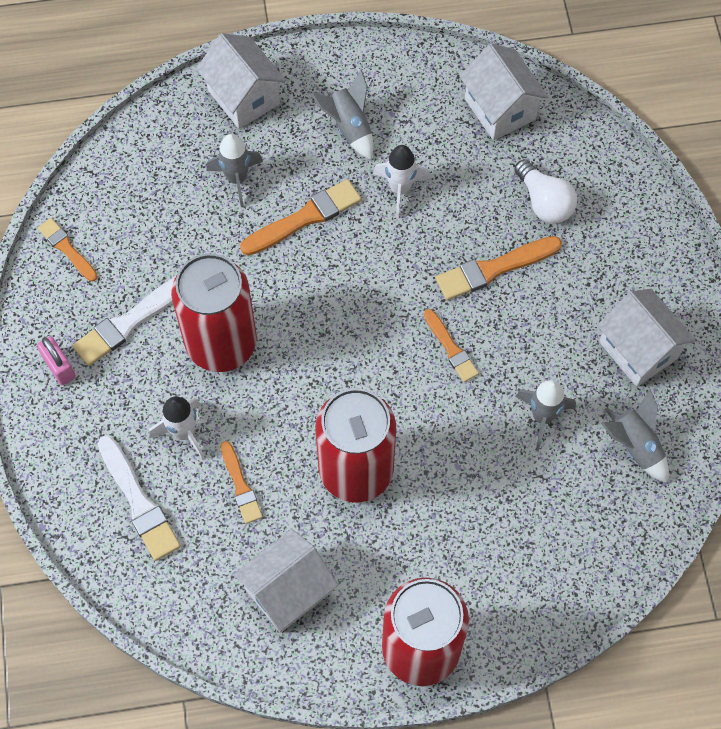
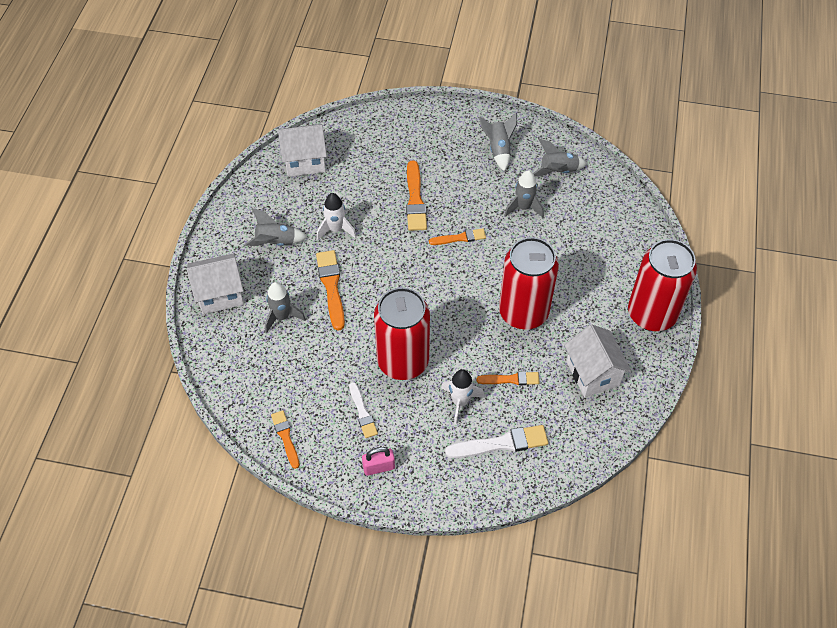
camera: 70 degrees left, 10 degrees down
(67, 249) = (285, 437): orange brush -> orange brush turned 90 degrees clockwise
(129, 322) = (362, 412): white brush -> white brush, size x0.63
(544, 202) = (381, 161): white light bulb -> none
(638, 350) = (498, 150): white house -> grey rocket

